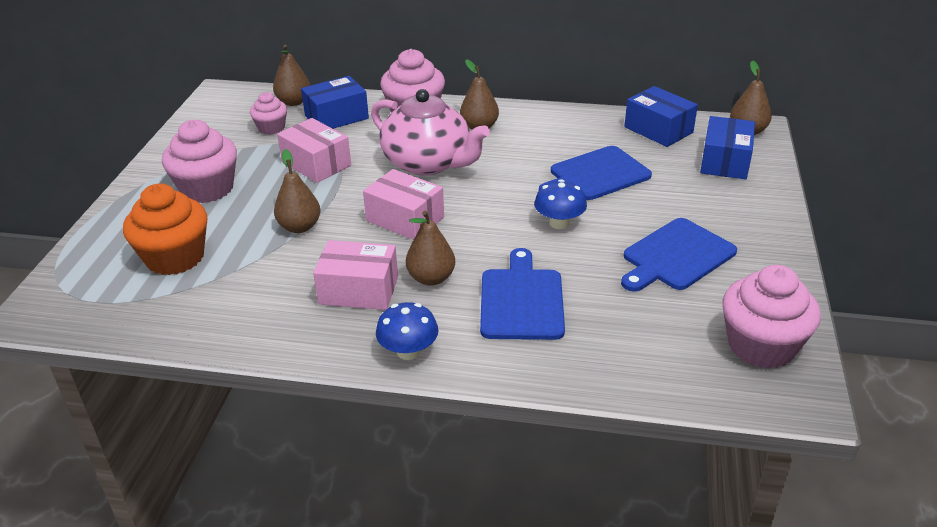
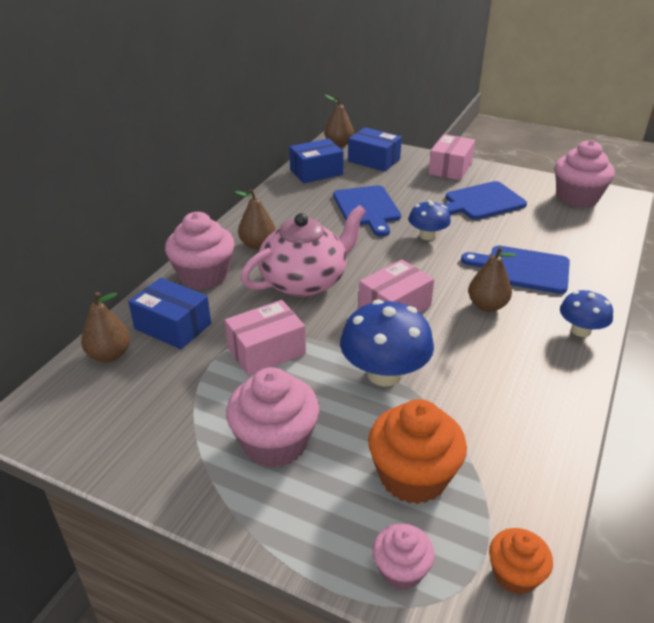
camera: 75 degrees left, 0 degrees up
(75, 317) = (515, 574): none -> orange cupcake
(271, 128) = (161, 378): pink cupcake -> pink cupcake (401, 570)
(299, 227) = (384, 374): brown pear -> blue mushroom
(336, 117) = (173, 326): blue box -> blue box turned 45 degrees counterclockwise
(359, 290) = (497, 347): pink box -> pink box (450, 168)
(676, 256) = (482, 202): blue cutting board -> blue cutting board turned 90 degrees clockwise

